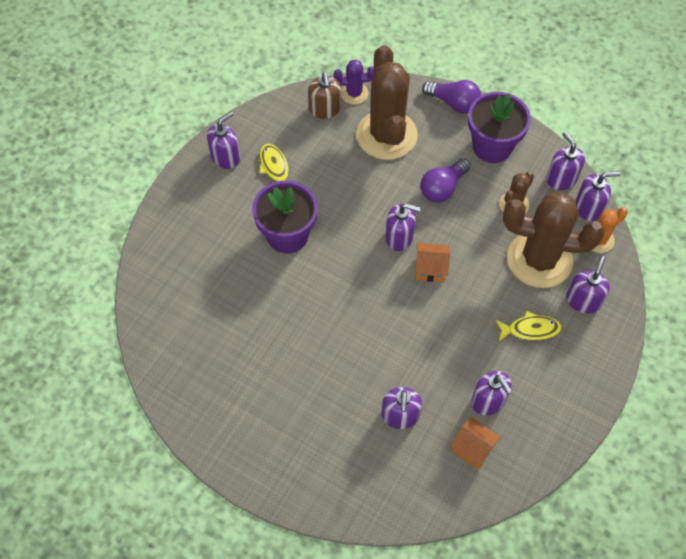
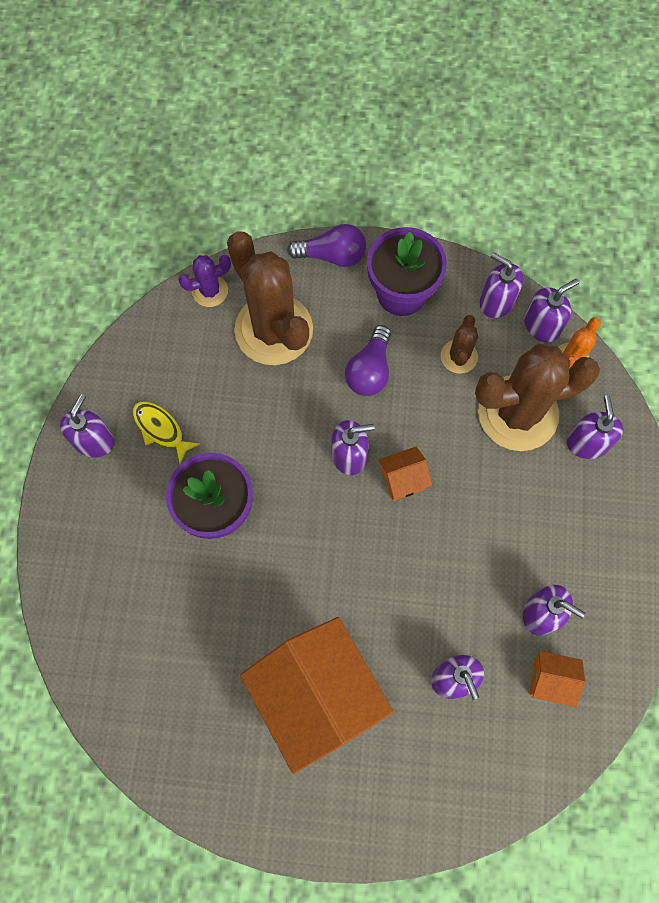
camera: 25 degrees left, 10 degrees up
(296, 383) = (317, 695): none -> orange house
(325, 109) = (184, 326): brown soap dispenser -> none
(530, 329) = (547, 504): yellow fish -> none

